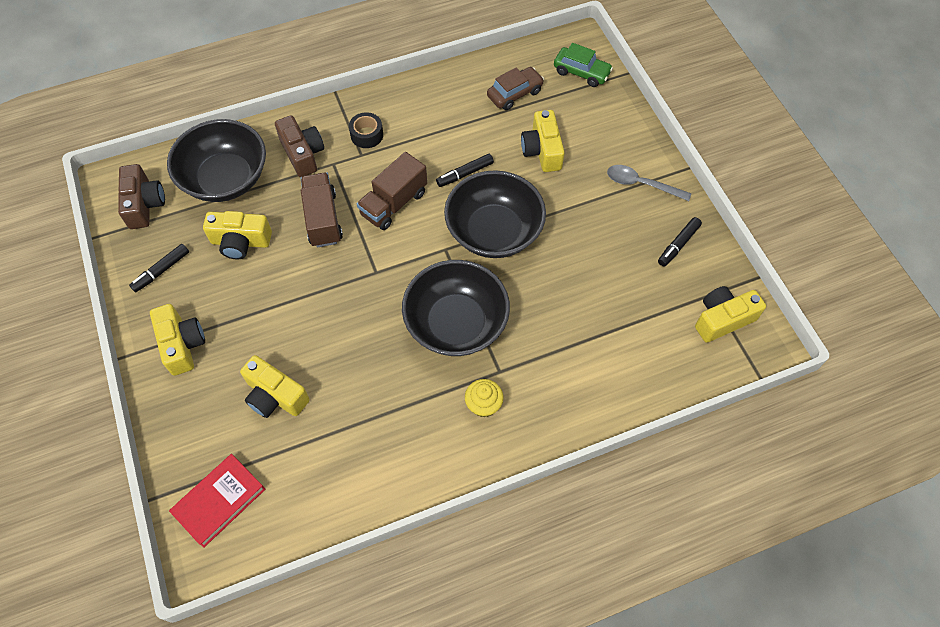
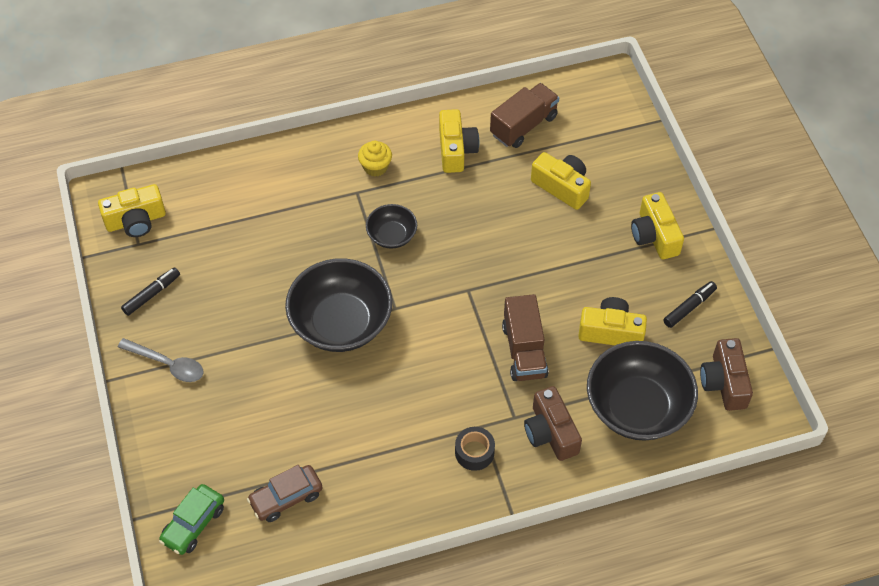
camera: 175 degrees left, 5 degrees down
(219, 501) = (601, 115): red book -> none
(394, 203) = (446, 362): brown truck -> brown truck (523, 125)
(456, 323) = (392, 235): black bowl -> black bowl, size x0.51
(465, 174) = (363, 392): black marker -> none
(542, 150) = (269, 415): yellow camera -> yellow camera (456, 150)
(581, 72) = (193, 524): green car -> green car turned 90 degrees counterclockwise

